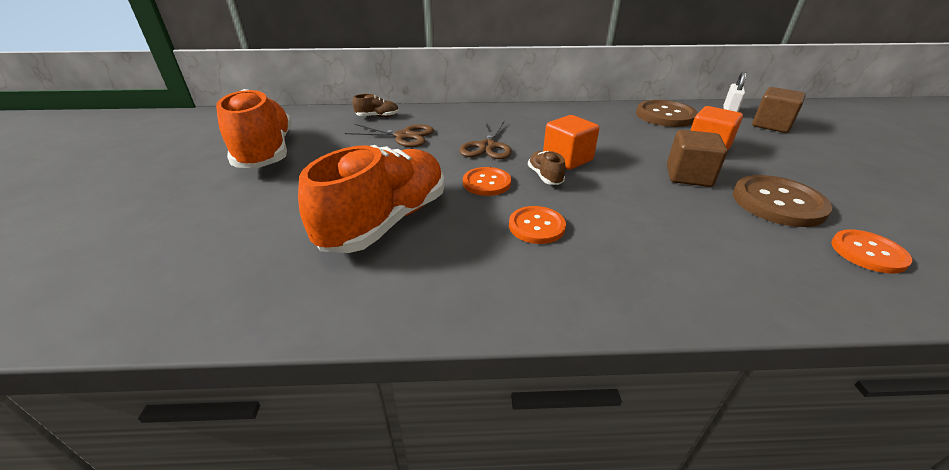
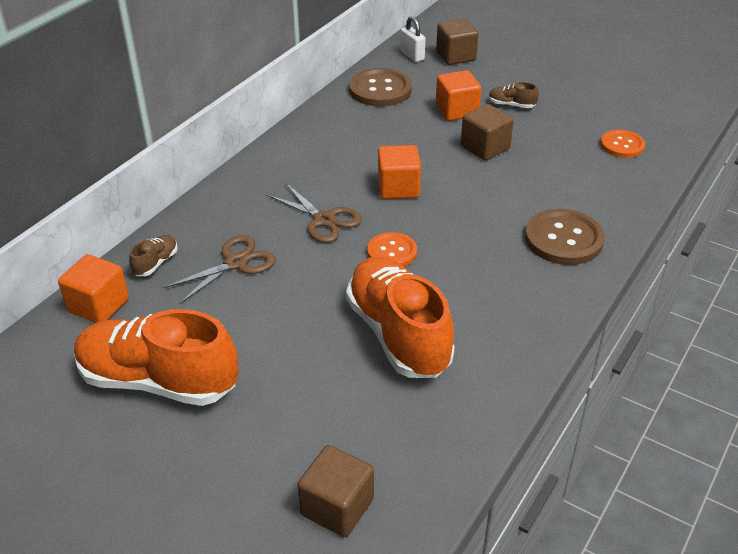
camera: 55 degrees left, 5 degrees up
(144, 267) = (337, 507): none -> brown cube
(324, 116) = (98, 305): none -> orange cube
(536, 226) = (480, 257): orange button -> none
(545, 176) = (414, 215): brown shoe -> brown shoe (511, 105)
(778, 203) = (551, 136): brown button -> brown button (563, 239)

